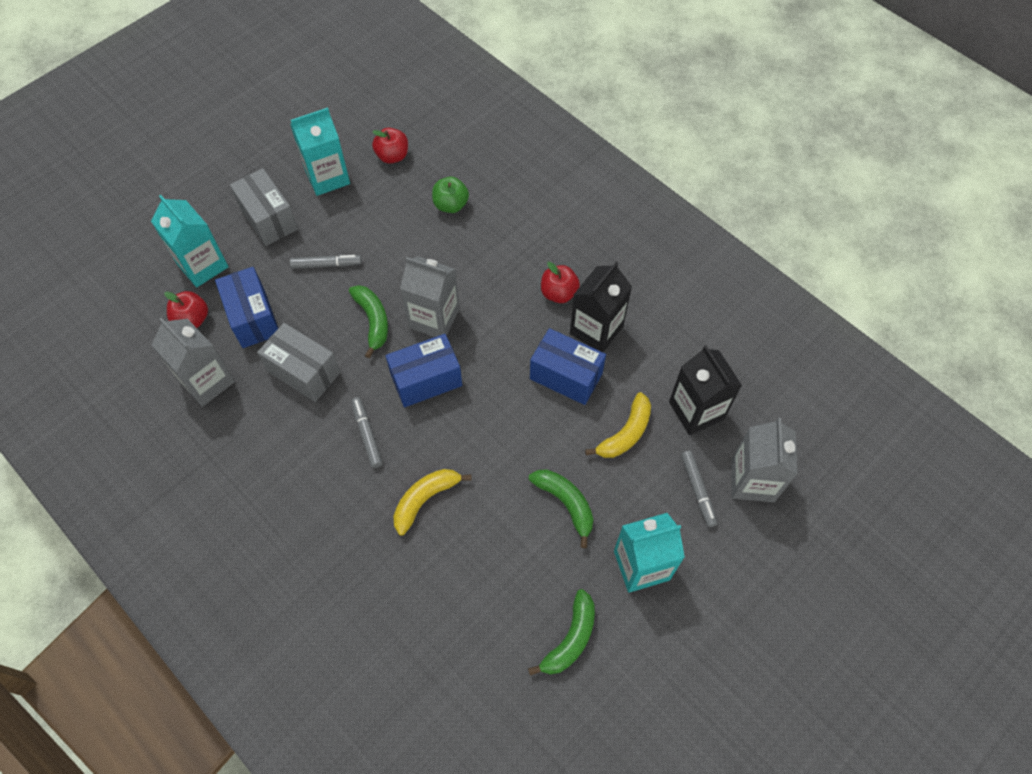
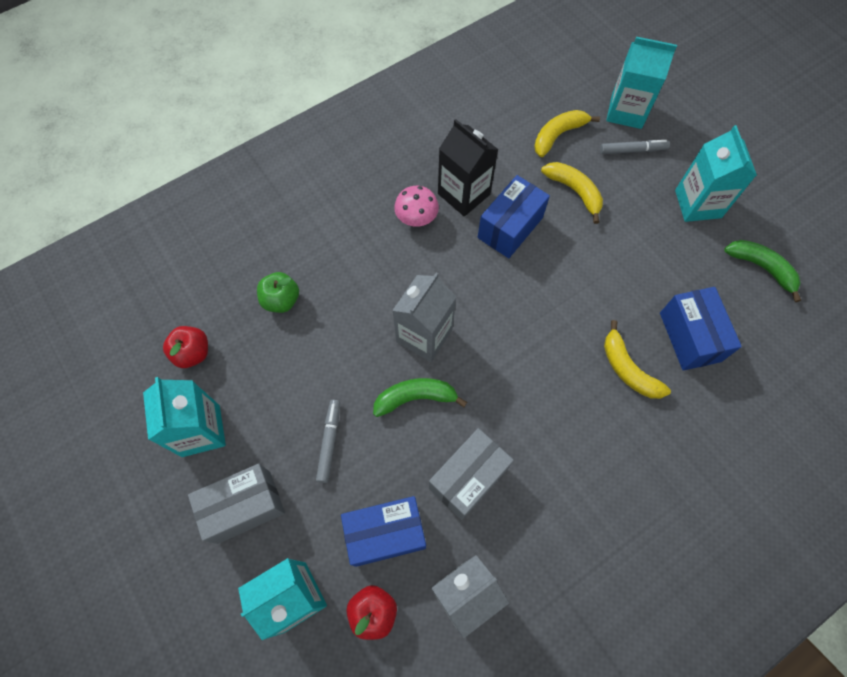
camera: 80 degrees left, 5 degrees up
(367, 434) = (552, 417): grey marker -> none
(426, 380) = (496, 352): blue box -> blue box (690, 337)
(559, 293) = (416, 218): red apple -> pink mushroom
(566, 503) = (639, 250): green banana -> none
(696, 410) = (558, 135): black carton -> yellow banana
(752, 480) = (626, 111): grey carton -> turquoise carton

